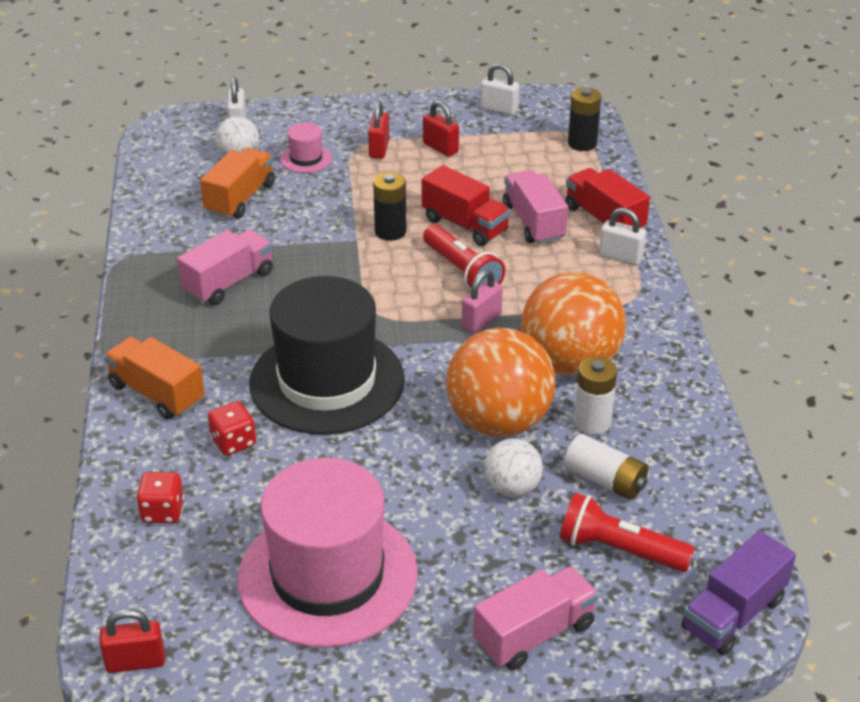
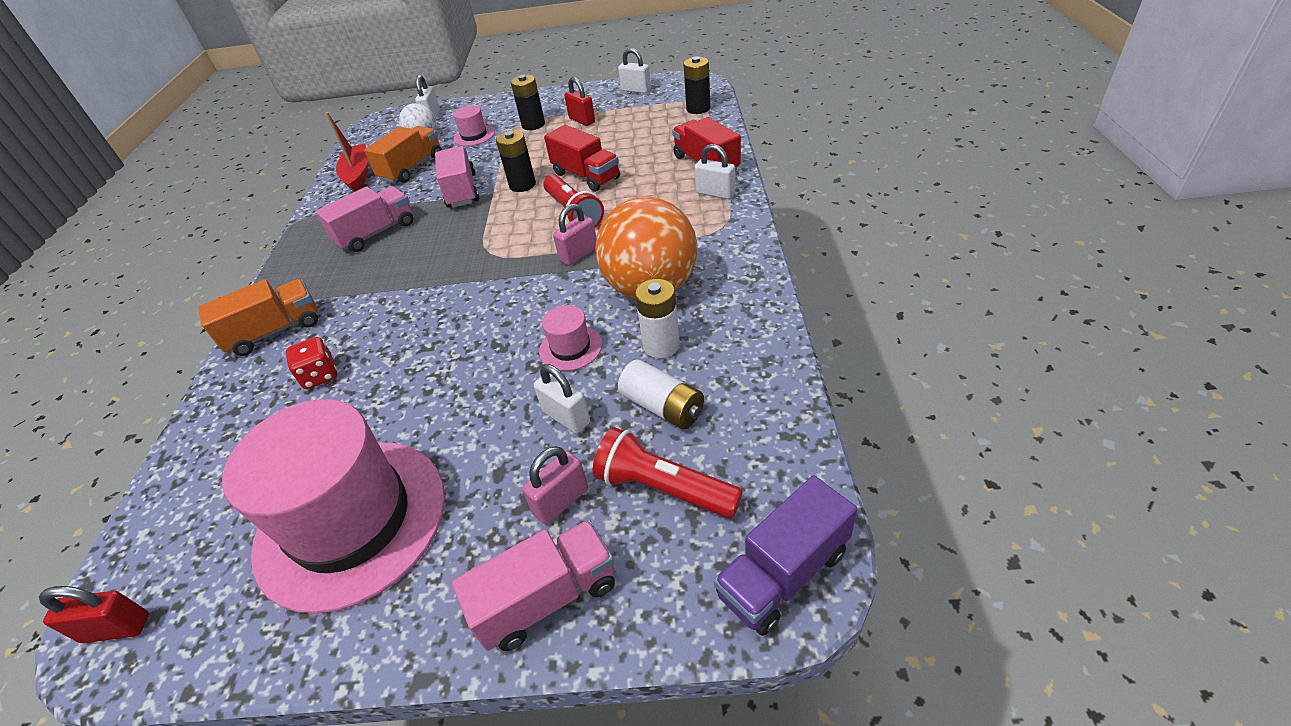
camera: 10 degrees right, 5 degrees up
(157, 393) = (275, 331): orange truck -> orange truck turned 105 degrees clockwise
(163, 511) = (226, 448): red dice -> none
(172, 203) = (358, 175): none -> red boat
(327, 381) = (425, 314): black hat -> none
(379, 149) = (533, 125): red padlock -> black battery
(499, 421) = (570, 348): orange ball -> pink hat
(512, 488) = (566, 417): white ball -> white padlock
(526, 560) = (561, 501): none -> pink padlock
(533, 222) = (644, 170): pink truck -> pink truck (462, 191)

